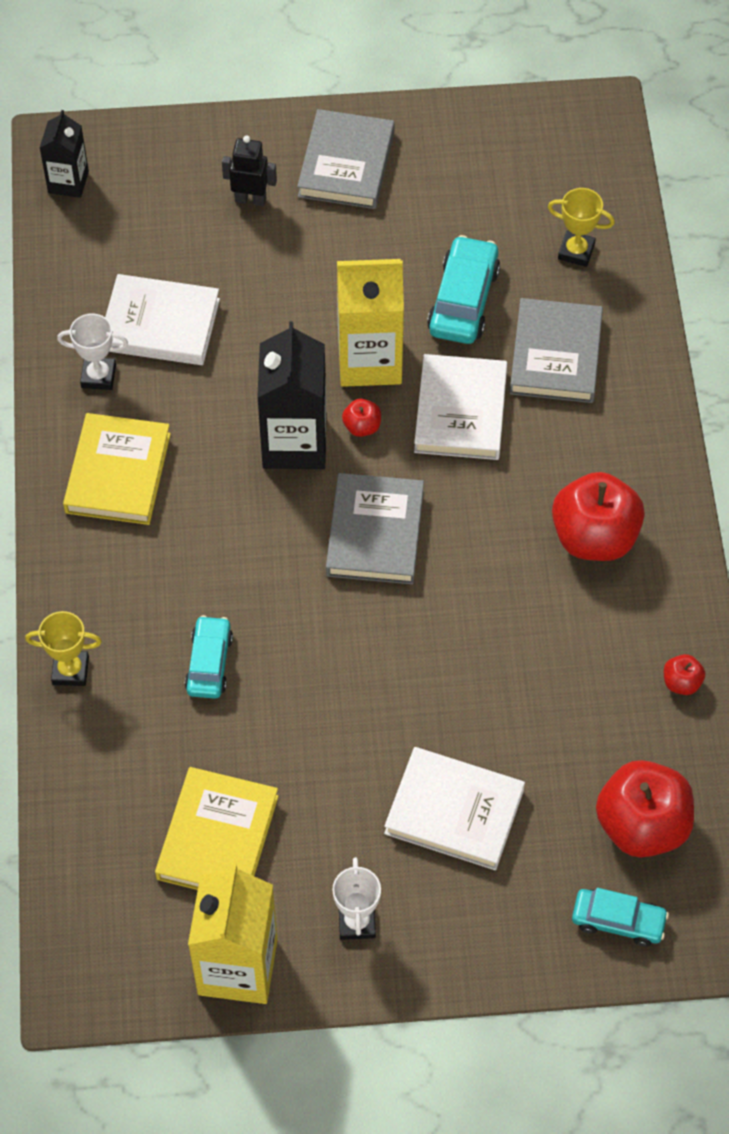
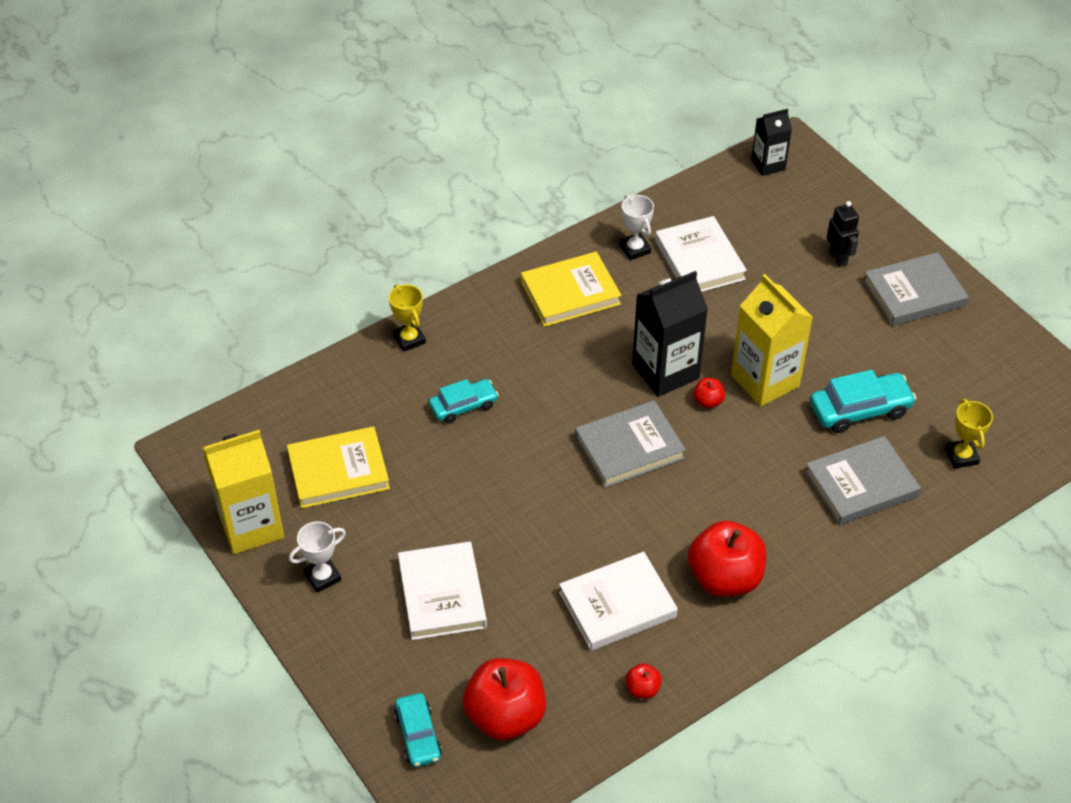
camera: 60 degrees right, 10 degrees down
(460, 411) = (766, 451): white book -> white book (617, 605)

